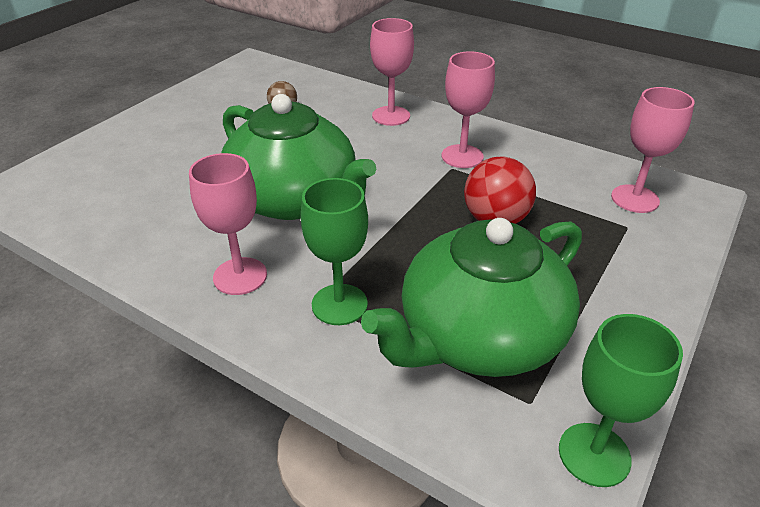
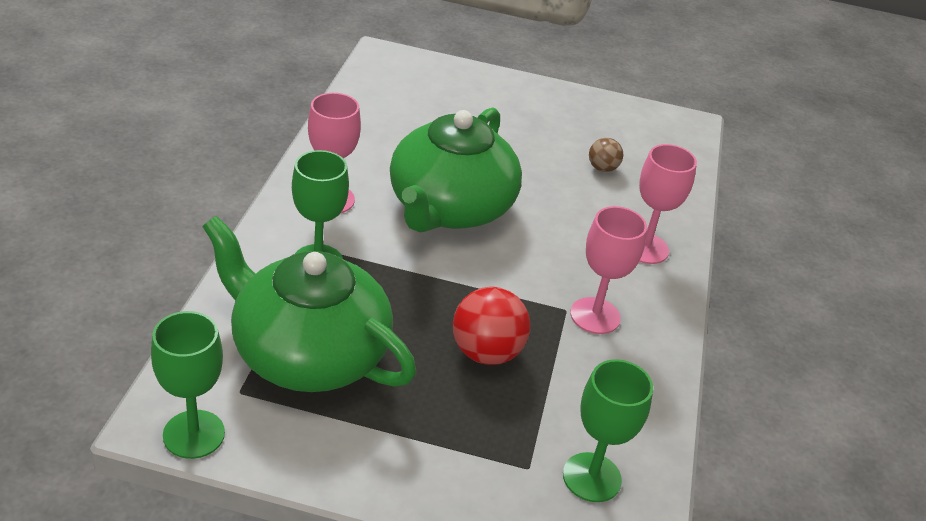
camera: 65 degrees right, 0 degrees up
(635, 199) = (592, 477): pink goblet -> green goblet

